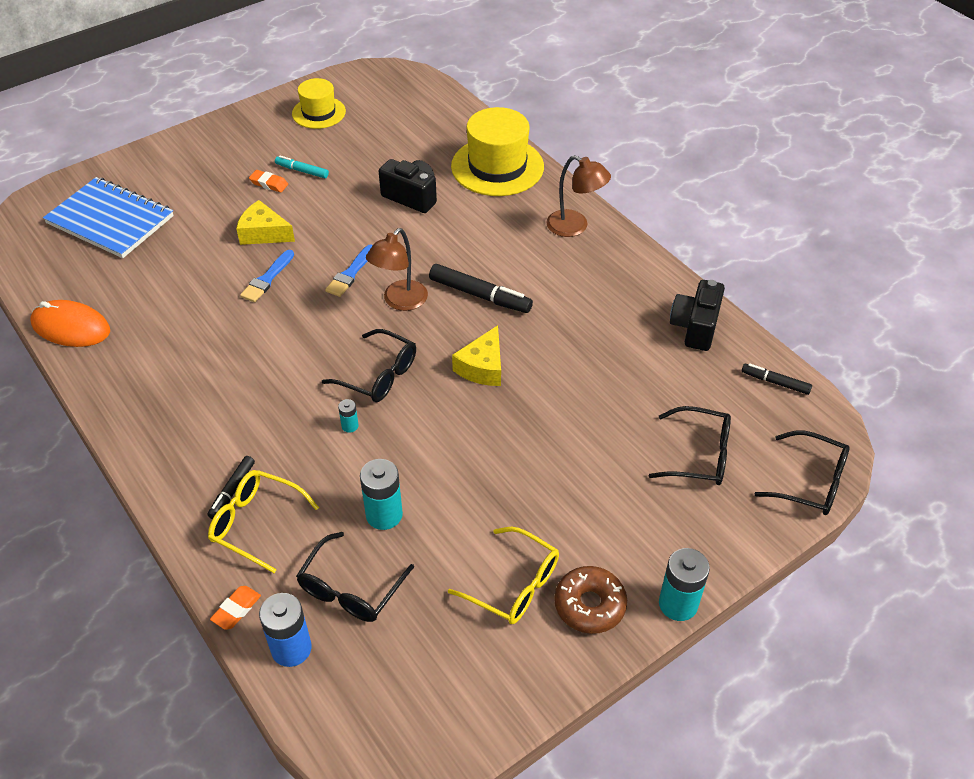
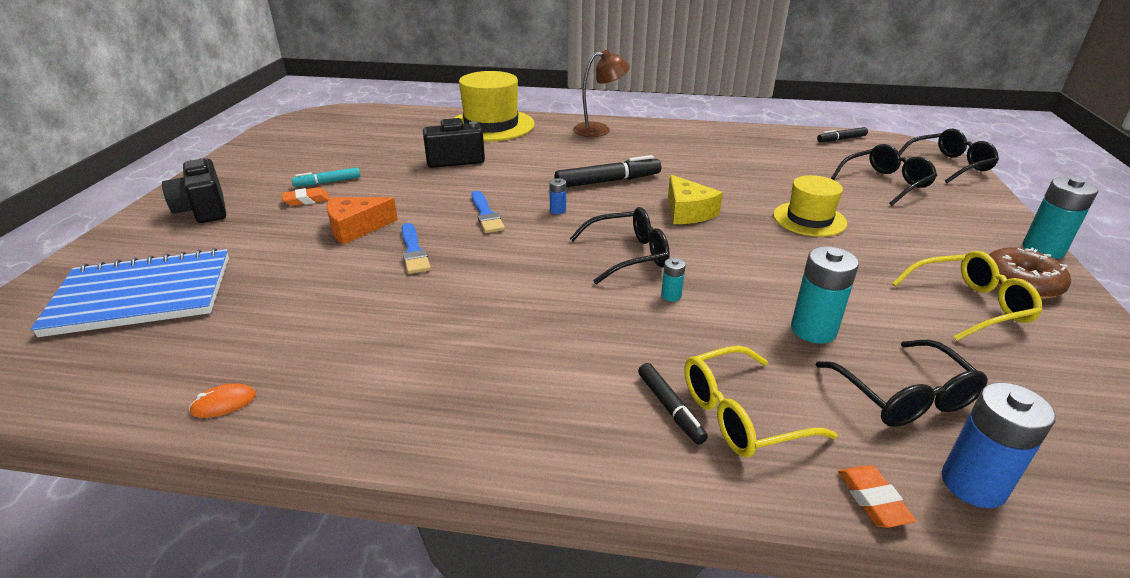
camera: 45 degrees left, 15 degrees down
(71, 327) = (223, 403): orange mouse -> orange mouse, size x0.44
(263, 233) = (356, 228): yellow cheese -> orange cheese
(318, 113) = (285, 150): yellow hat -> yellow hat (809, 219)
(400, 301) = (558, 210): brown lamp -> blue battery
(695, 327) = (757, 138): black camera -> black camera (203, 210)

